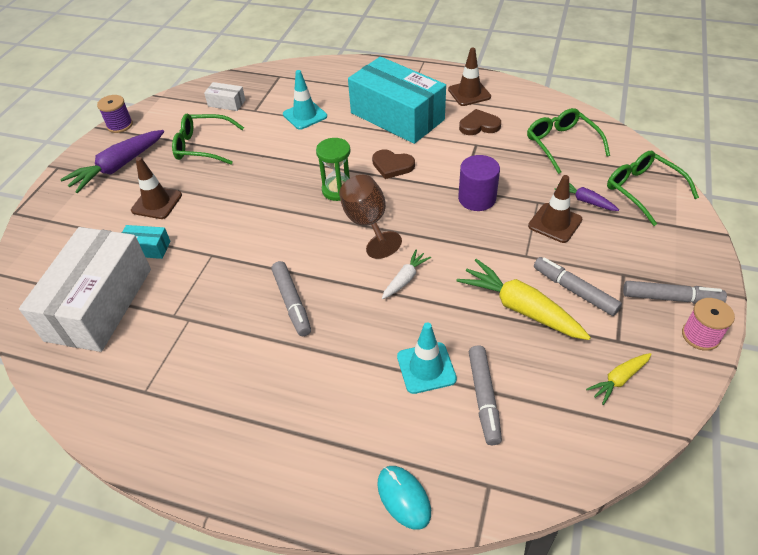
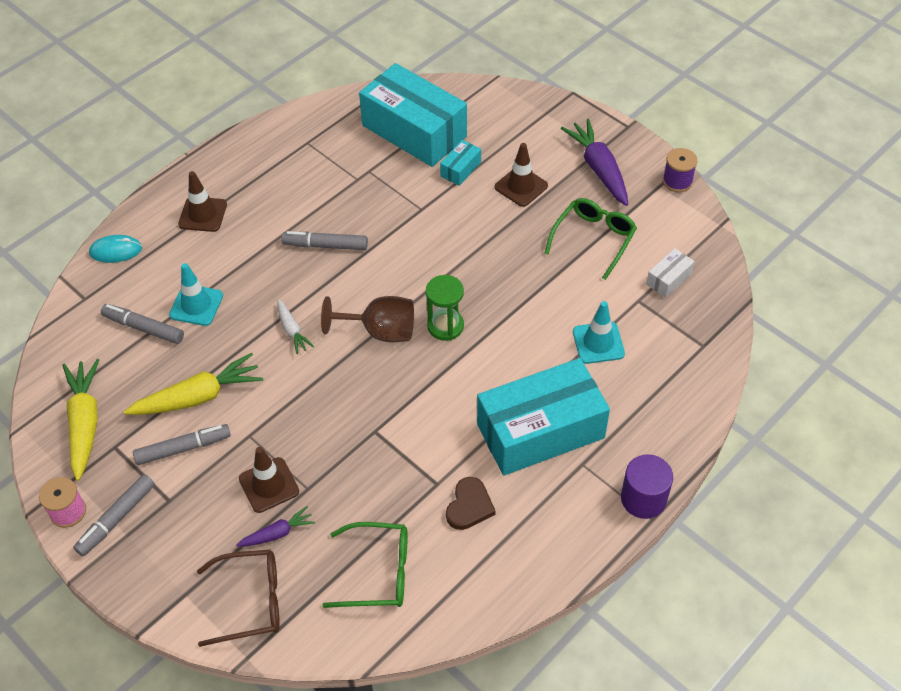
camera: 115 degrees right, 5 degrees up
(100, 304) = (414, 131): white box -> turquoise box
(392, 166) = (452, 387): brown heart -> none
(469, 93) = (542, 532): brown traffic cone -> brown traffic cone (203, 214)
(477, 198) = (350, 437): purple cylinder -> purple cylinder (643, 499)
(619, 379) = (85, 423): yellow carrot -> yellow carrot, size x1.86
(642, 190) = (251, 601): green glasses -> brown glasses

